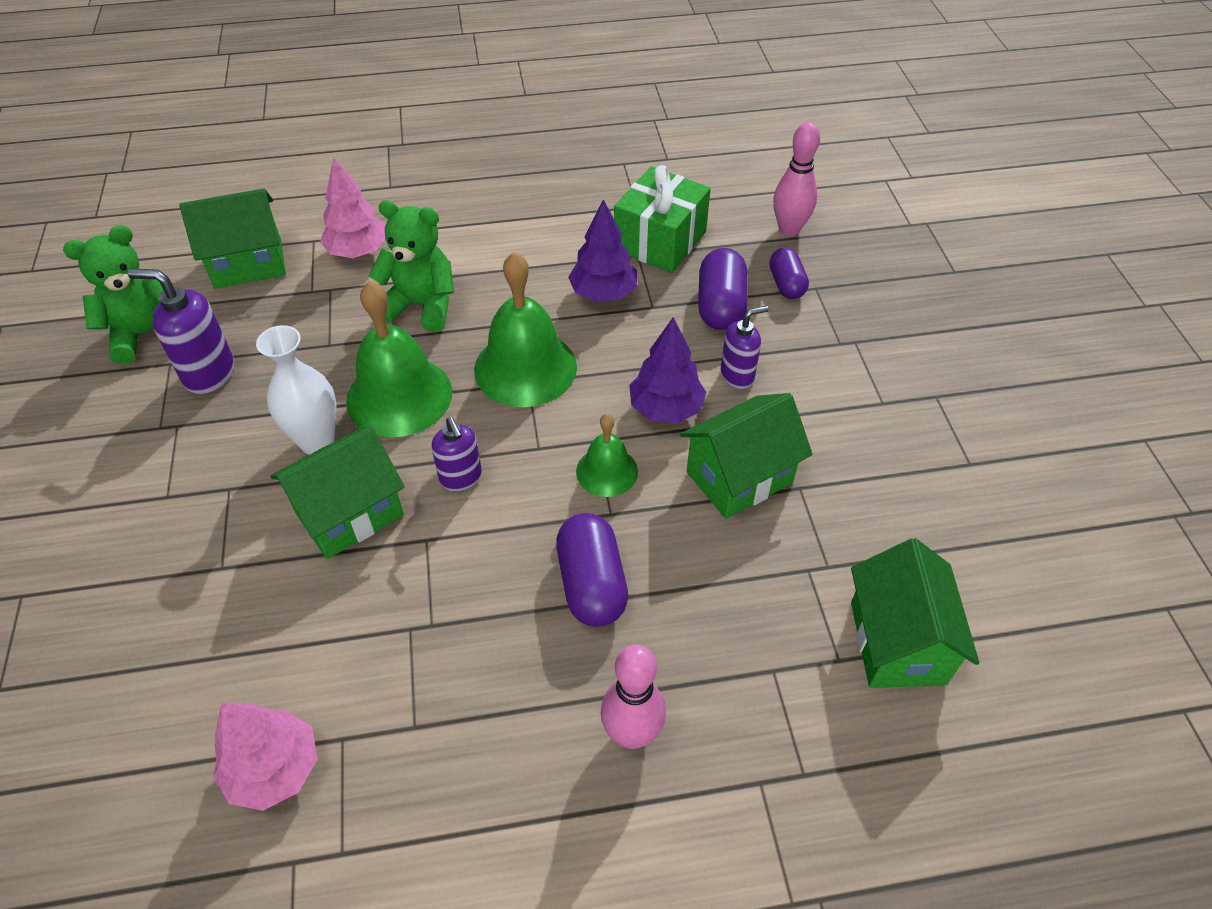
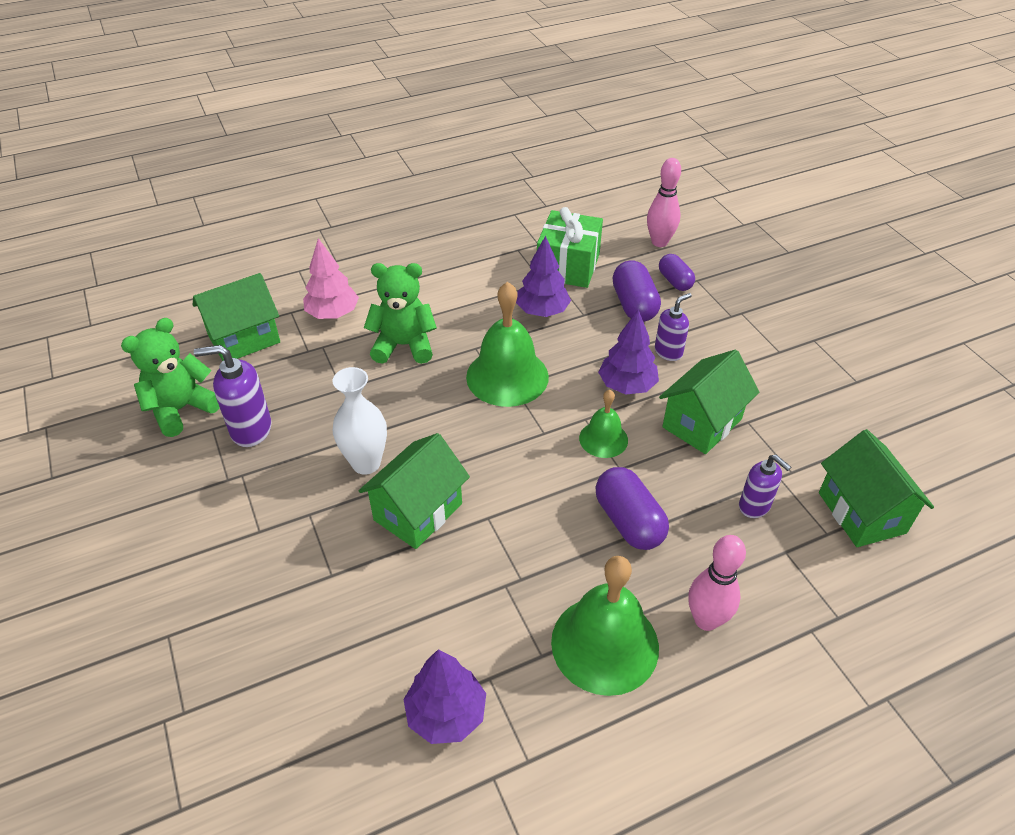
camera: 15 degrees left, 5 degrees down
(274, 769) = (446, 714): pink tree -> purple tree
(399, 396) = (417, 416): green bell -> green bell (605, 644)
(461, 478) = (494, 467): purple soap dispenser -> purple soap dispenser (754, 506)

